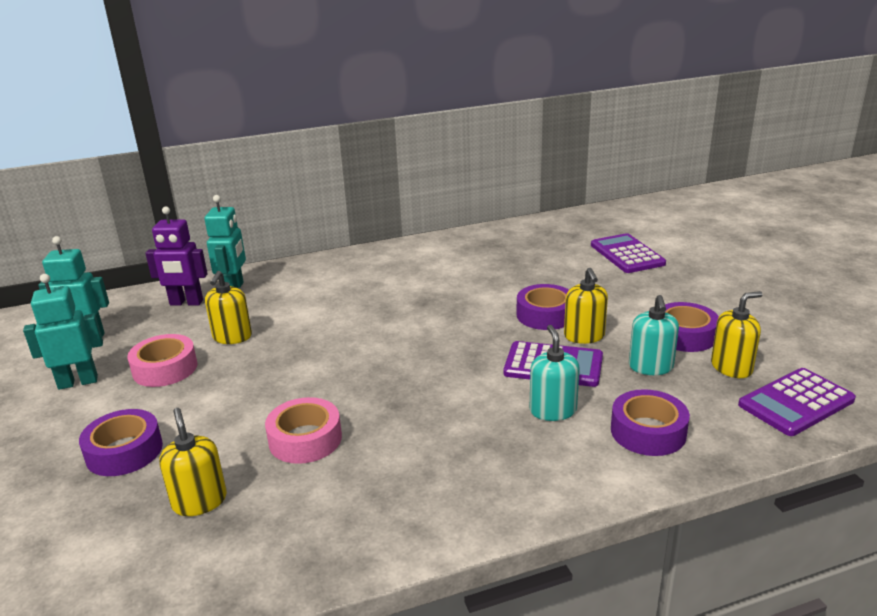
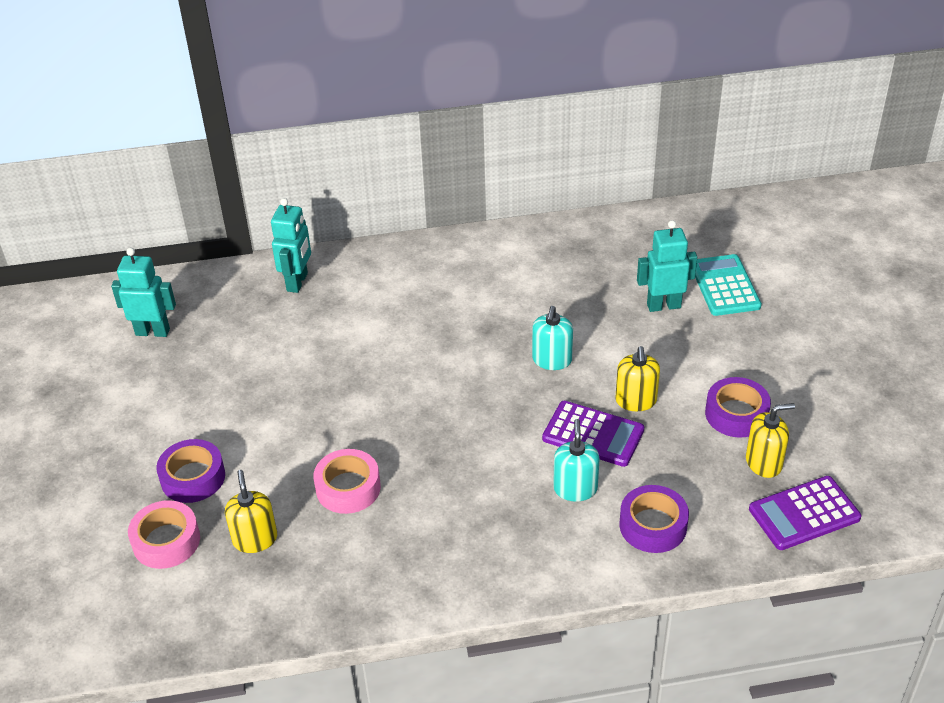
camera: 10 degrees right, 15 degrees up
(78, 382) = (149, 390): turquoise robot -> turquoise robot (663, 305)
(165, 368) = (227, 384): pink tape -> pink tape (166, 541)
(186, 303) = (249, 296): purple robot -> none
(232, 337) = (292, 351): yellow soap dispenser -> none
(545, 315) = (606, 366): purple tape -> none
(627, 254) = (724, 286): purple calculator -> turquoise calculator
(650, 367) = (686, 450): turquoise soap dispenser -> turquoise soap dispenser (552, 360)

